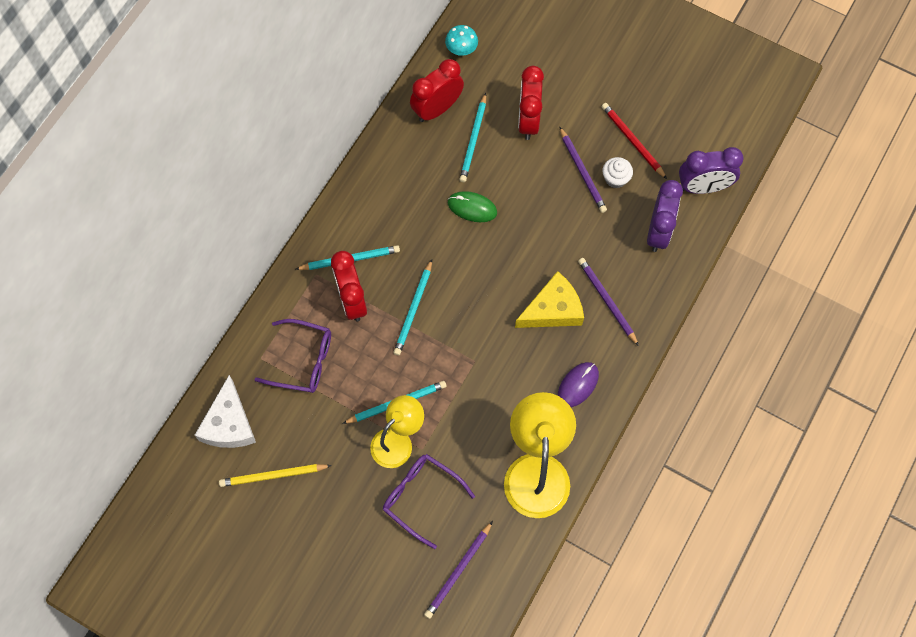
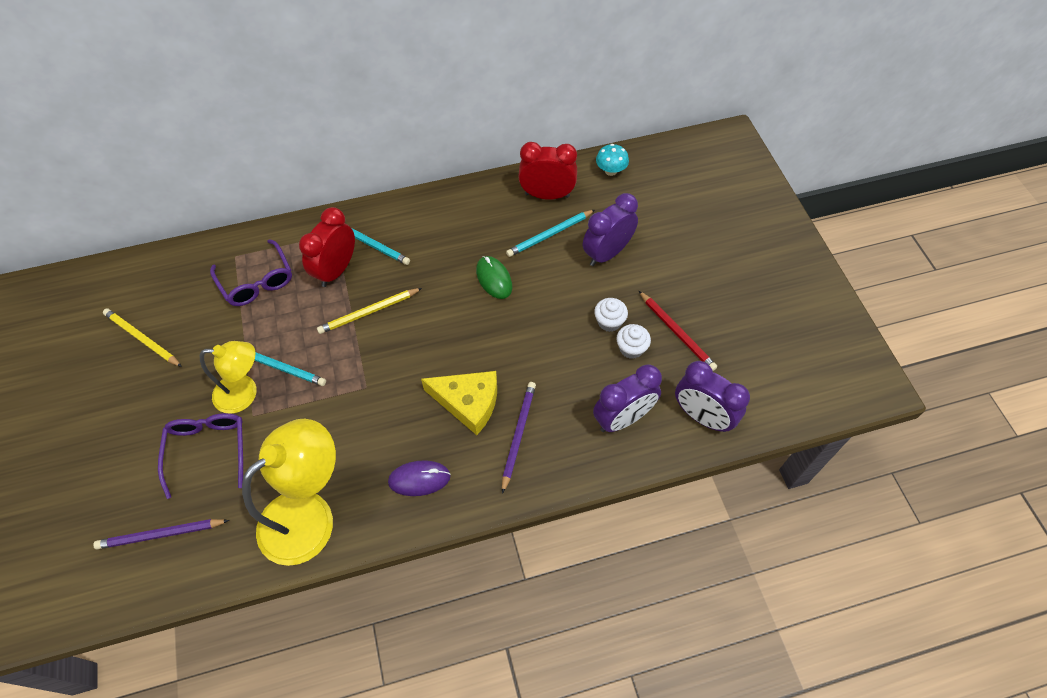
camera: 45 degrees right, 10 degrees down
(229, 423) = (163, 280): white cheese -> none
(413, 309) = (369, 312): turquoise pencil -> yellow pencil
(528, 120) = (607, 253): red clock -> purple clock
(582, 172) = (609, 322): purple pencil -> white cupcake
(632, 141) = (677, 332): red pencil -> red pencil turned 135 degrees clockwise

